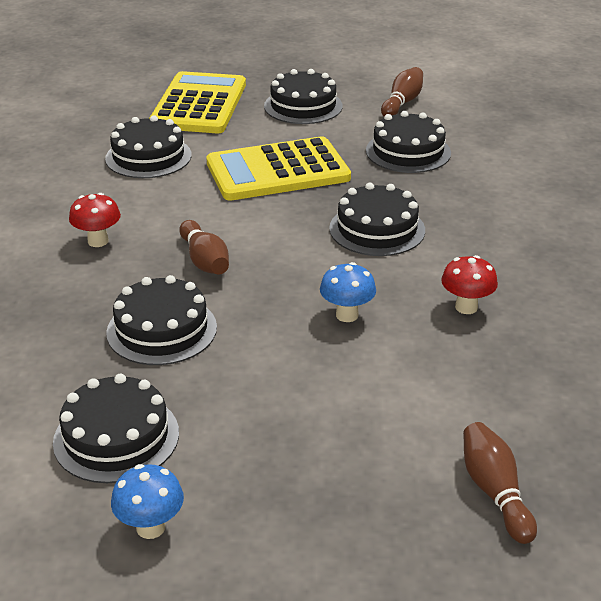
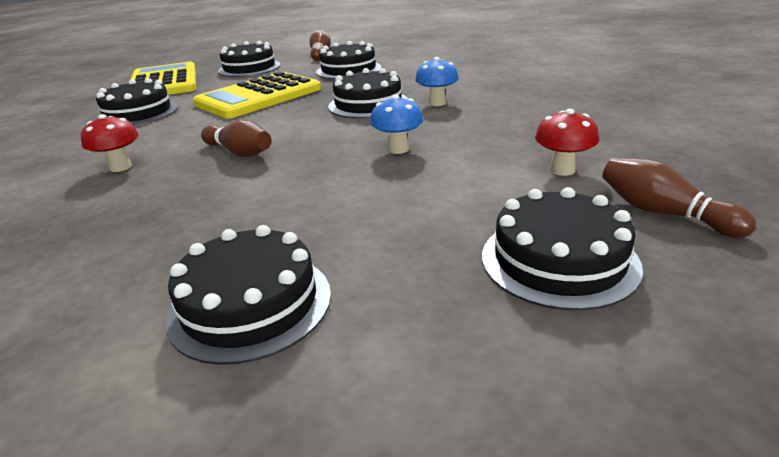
camera: 25 degrees left, 5 degrees down
(151, 527) = (371, 381): blue mushroom -> blue mushroom (437, 103)
(162, 330) = (234, 204): black cake -> black cake (559, 260)
(466, 307) = (483, 122): red mushroom -> red mushroom (562, 170)

